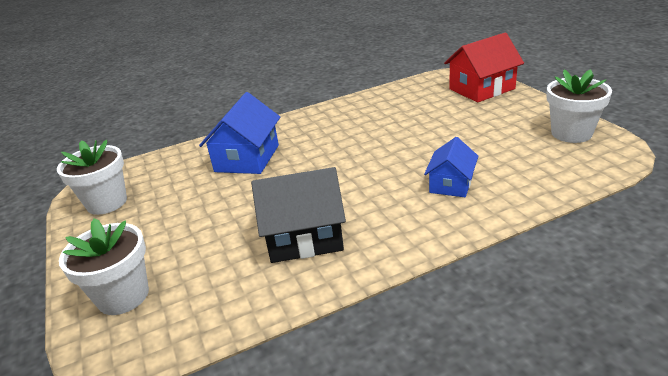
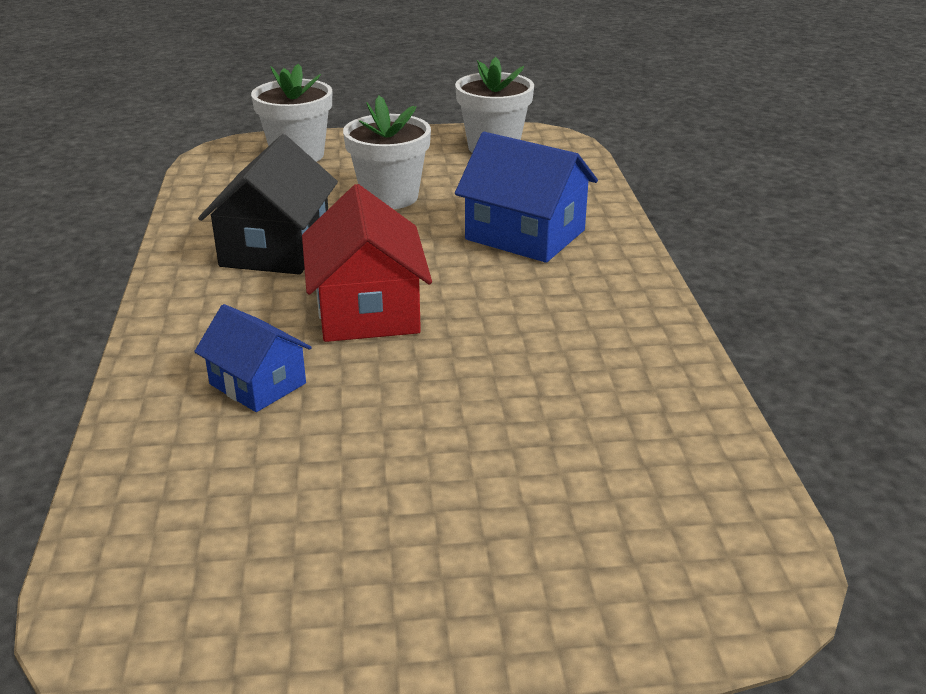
camera: 105 degrees right, 0 degrees up
(481, 89) = (624, 585): red house -> red house (367, 310)
(571, 133) = (256, 616): white flower pot -> white flower pot (390, 197)

